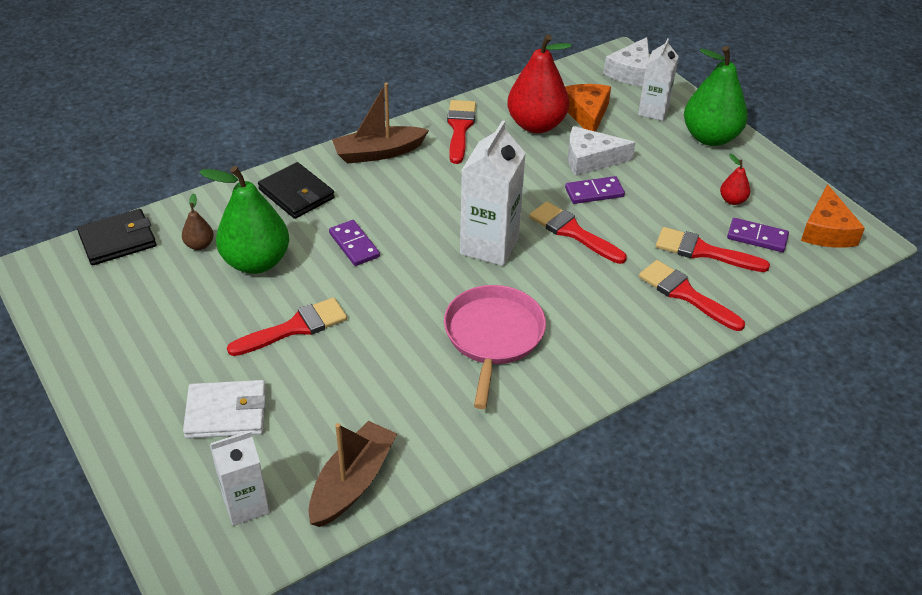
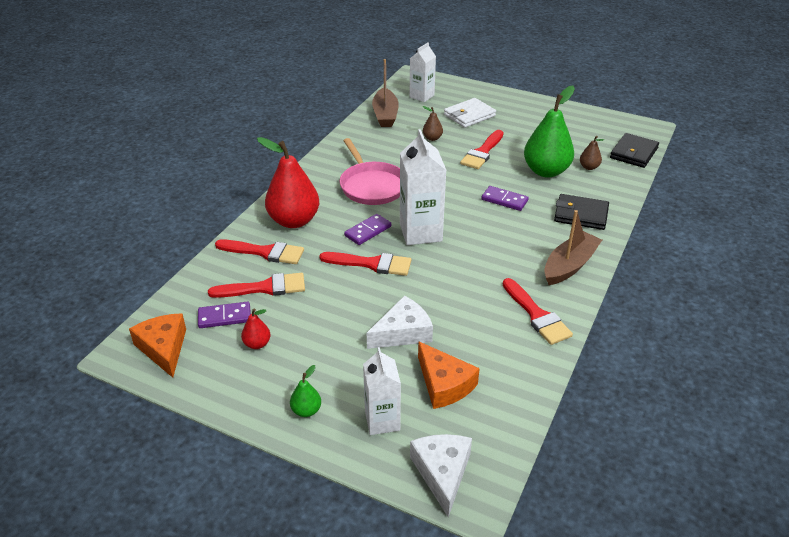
camera: 150 degrees right, 5 degrees down
(333, 388) = (432, 138): none -> brown pear
(536, 125) = (478, 348): red pear -> red pear (294, 221)
(594, 192) = (378, 302): purple domino -> purple domino (368, 231)
(710, 137) = (306, 410): green pear -> green pear, size x0.45

